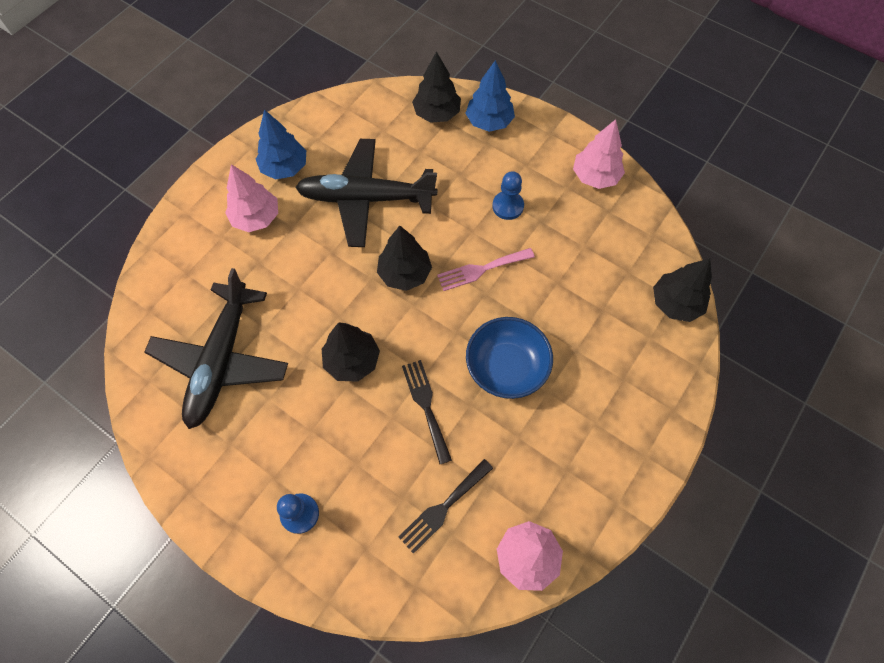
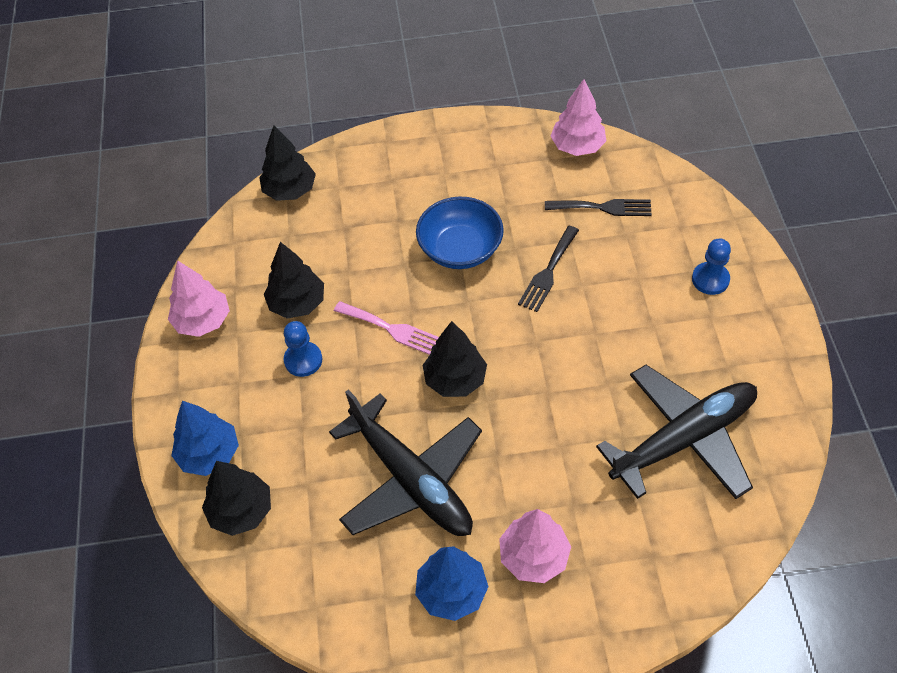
camera: 130 degrees left, 10 degrees down
(352, 360) = (572, 348): black tree -> black tree (297, 303)

